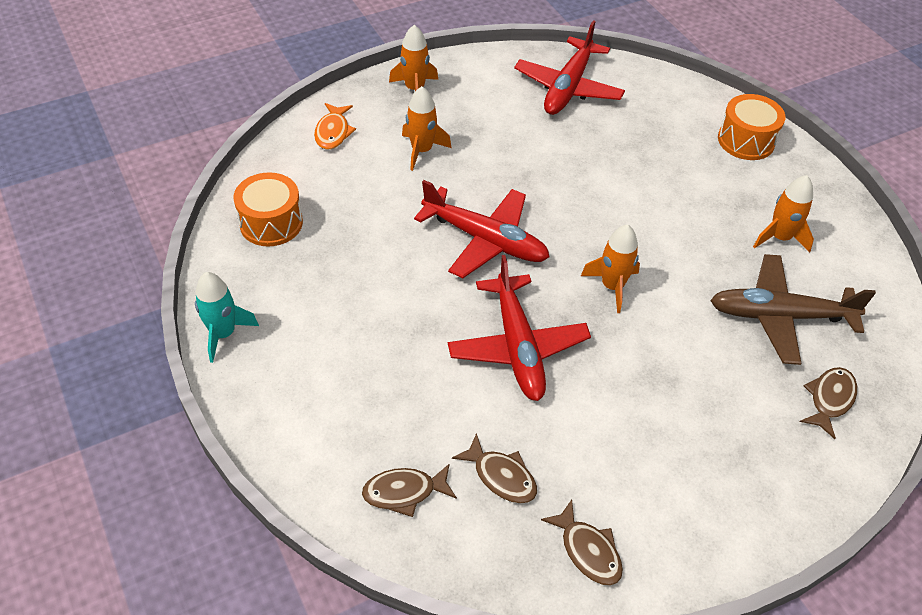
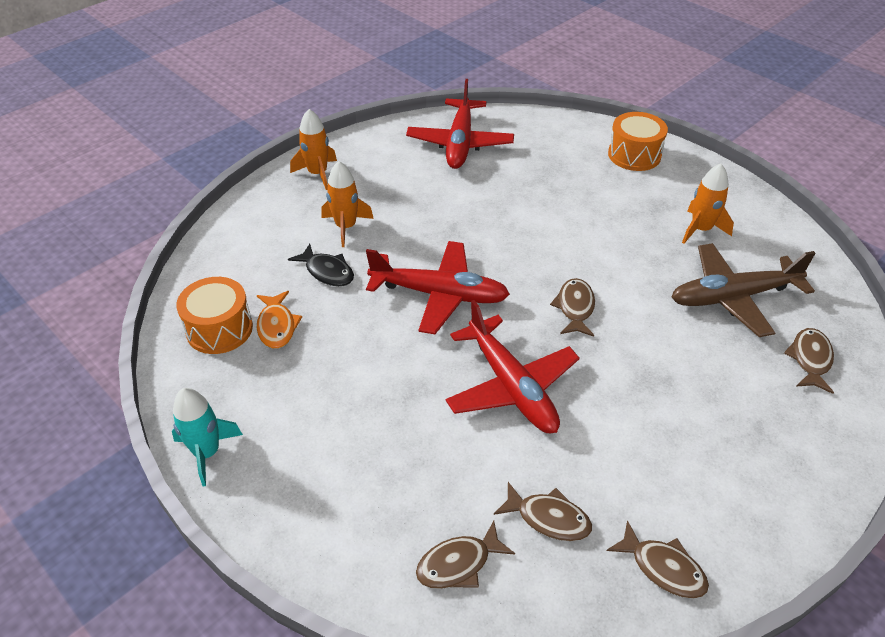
camera: 15 degrees left, 5 degrees down
(333, 132) = (252, 229): orange fish -> orange fish (277, 326)
(388, 191) = (327, 272): none -> black fish
(612, 286) = (575, 308): orange rocket -> brown fish

